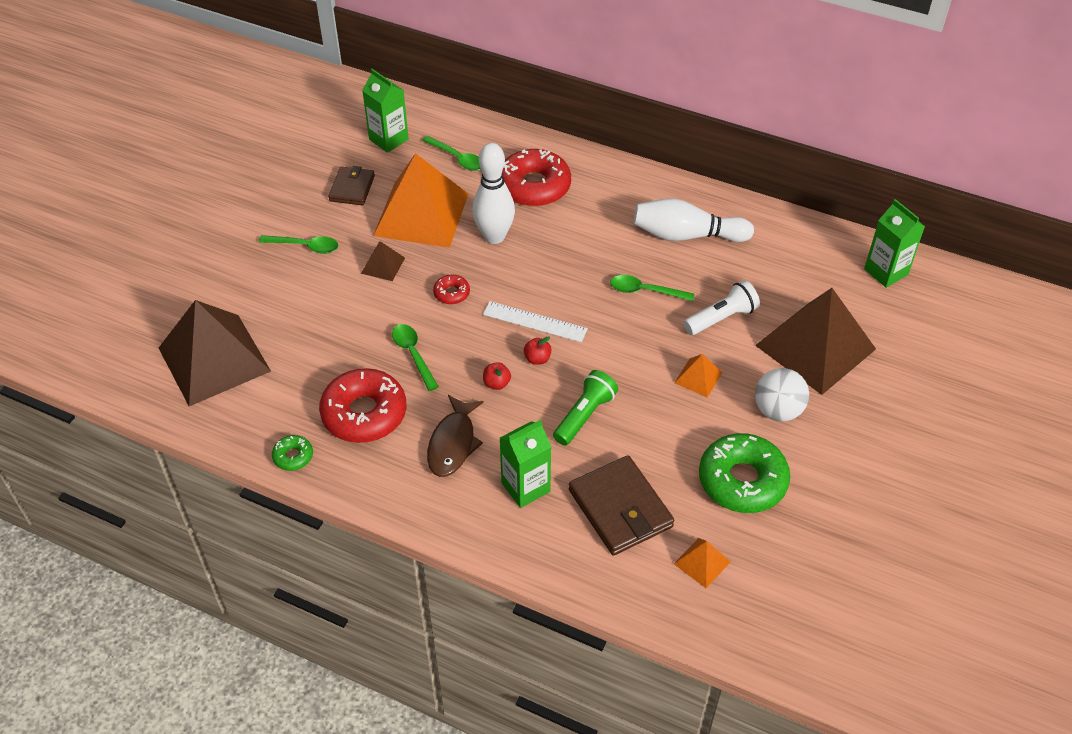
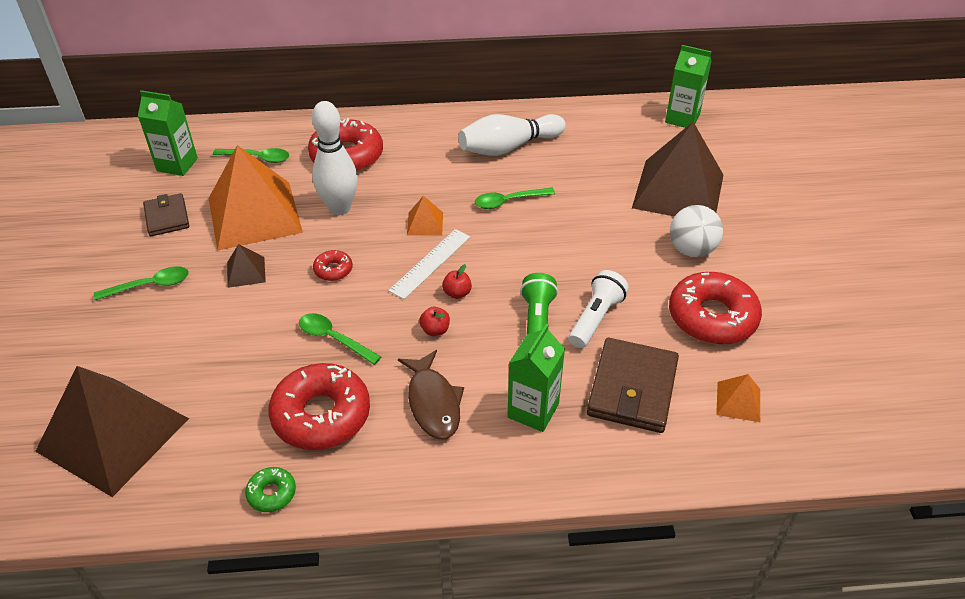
camera: 30 degrees left, 5 degrees down
(534, 322) = (430, 263): white ruler -> white ruler turned 45 degrees counterclockwise
(620, 508) = (632, 388): brown wallet -> brown wallet turned 75 degrees clockwise
(698, 377) = (608, 251): orange pyramid -> orange pyramid (425, 223)
(721, 318) = (588, 198): white flashlight -> white flashlight (596, 318)
(742, 481) = (712, 317): green donut -> red donut

